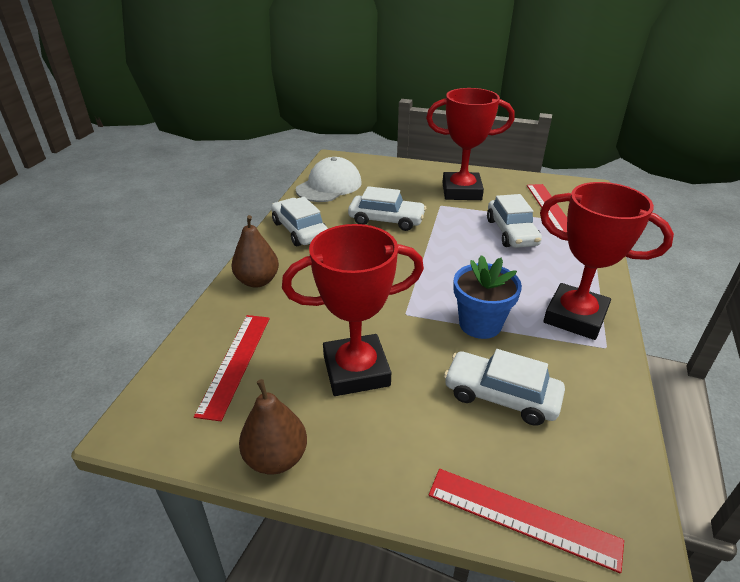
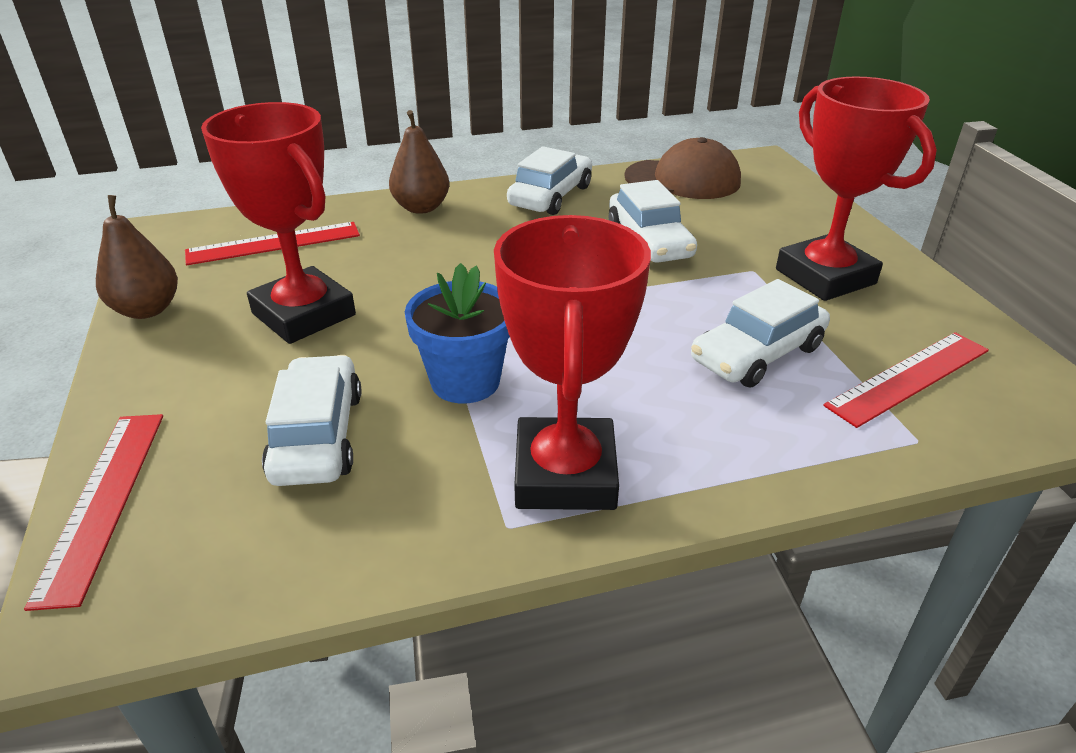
camera: 60 degrees right, 0 degrees up
(329, 186) = (683, 179): white cap -> brown cap

